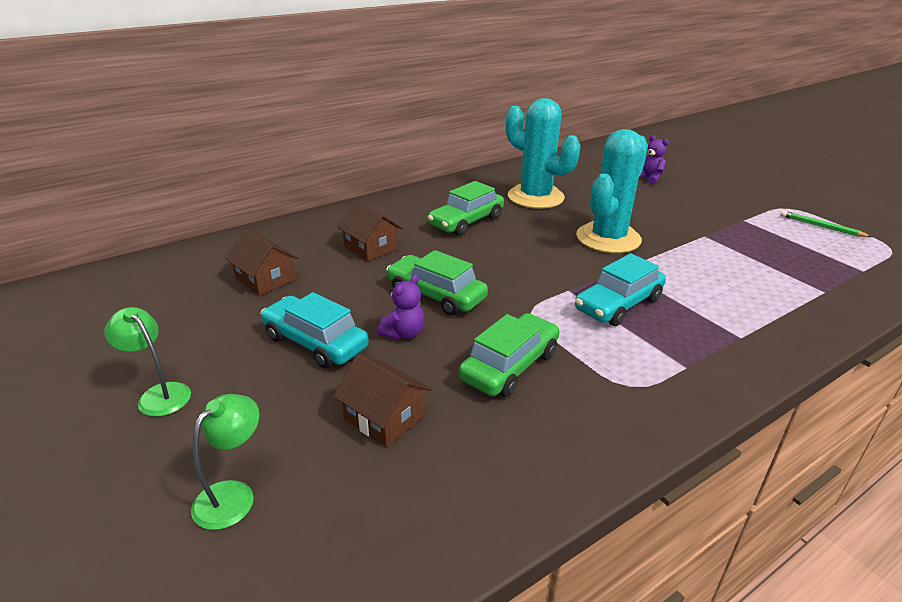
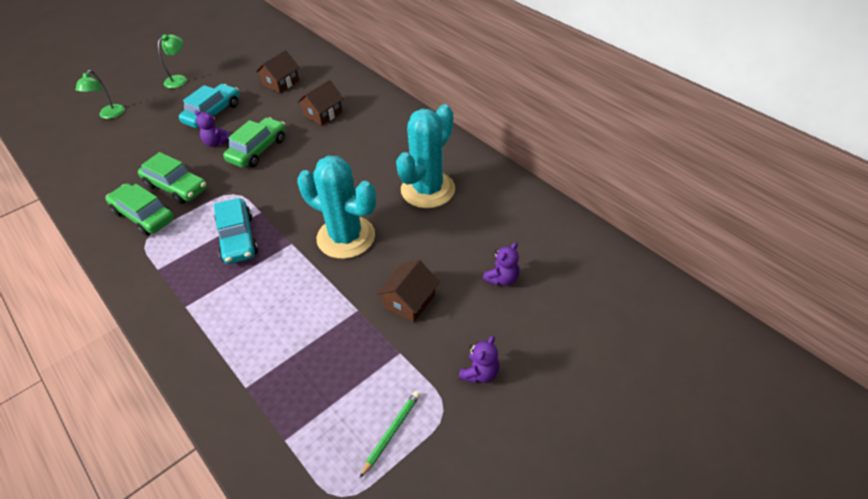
camera: 85 degrees right, 15 degrees up
(233, 495) = (109, 115): green lamp -> green lamp turned 75 degrees clockwise
(384, 417) = (145, 147): brown house -> brown house (409, 301)
(466, 222) = (369, 152): green car -> green car (144, 216)
(618, 304) = (238, 238): turquoise car -> turquoise car turned 150 degrees counterclockwise
(747, 193) = (479, 373): none -> purple teddy bear

